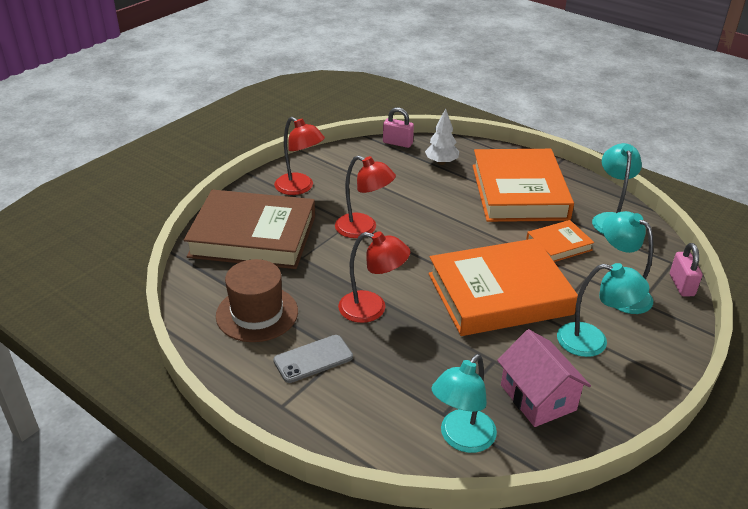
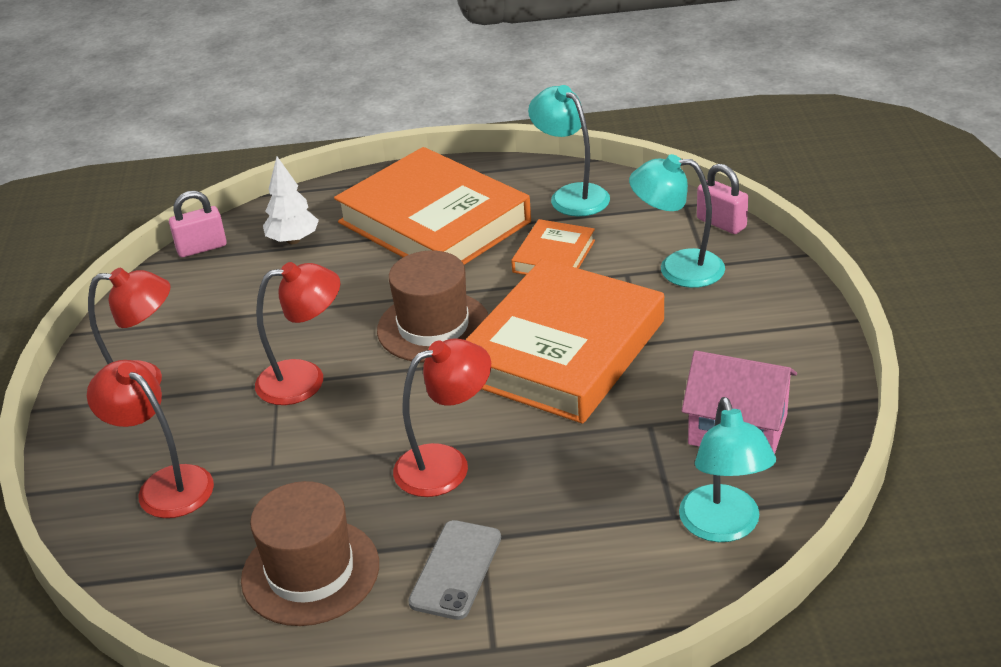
camera: 40 degrees left, 0 degrees up
(253, 236) = (165, 484): brown book -> red lamp
(452, 242) = (433, 327): none -> brown hat
(593, 342) = (715, 336): turquoise lamp -> none

